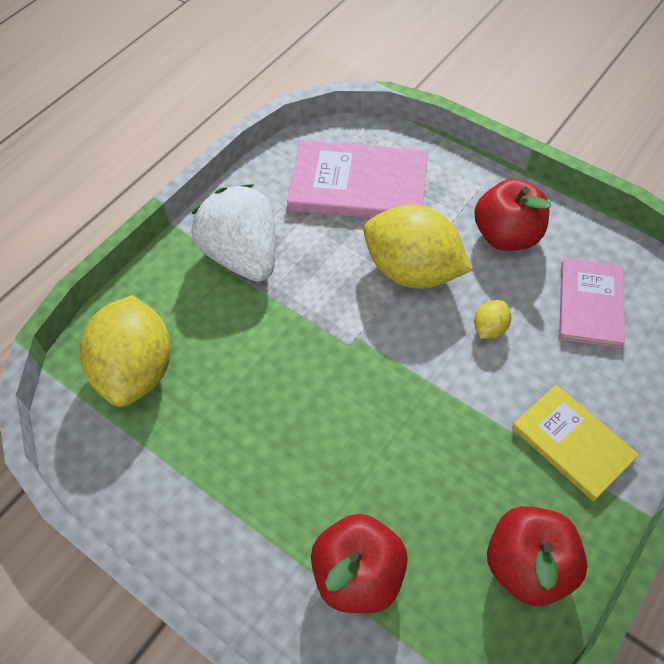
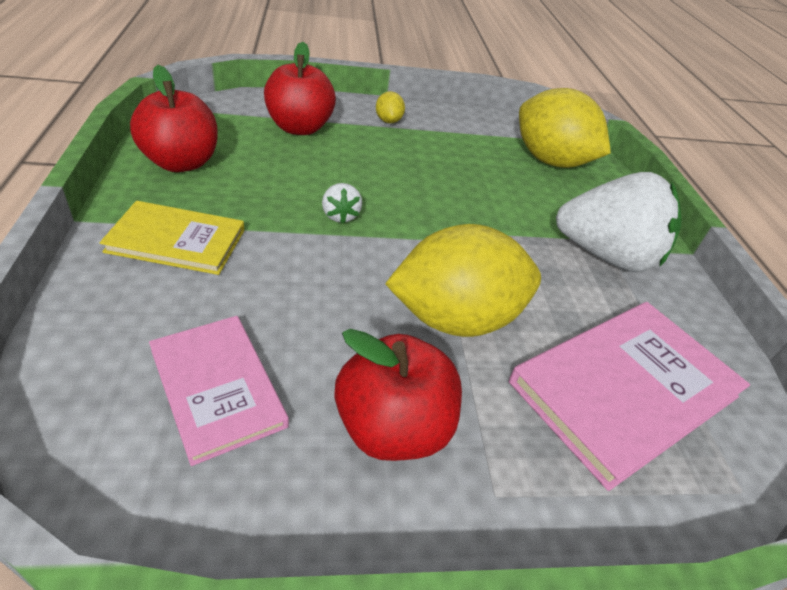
camera: 130 degrees right, 15 degrees down
(418, 404) = (340, 215): none -> white strawberry
(489, 328) = (325, 300): yellow lemon -> yellow lemon (388, 121)

